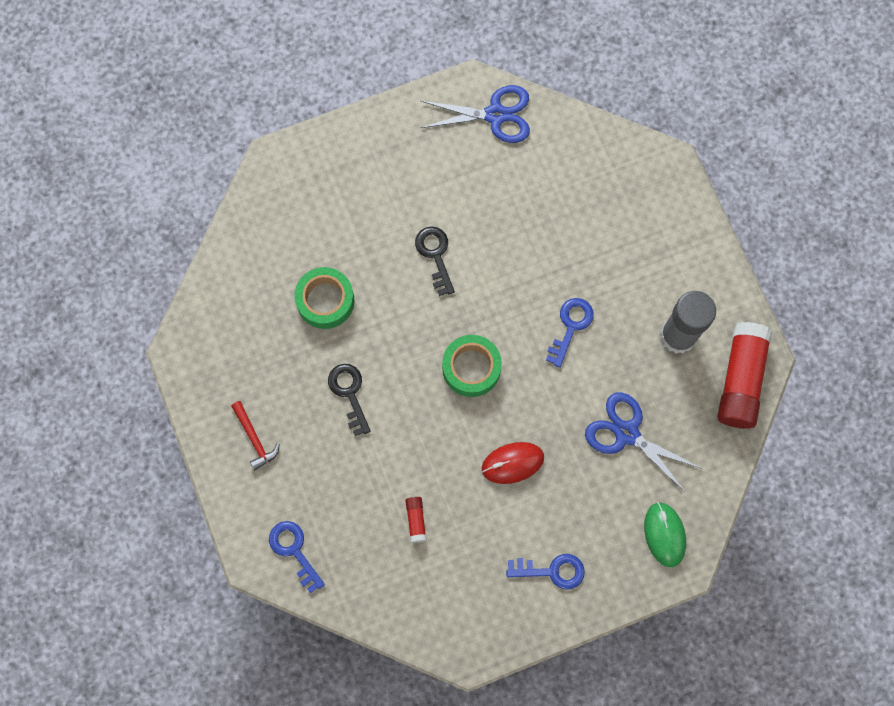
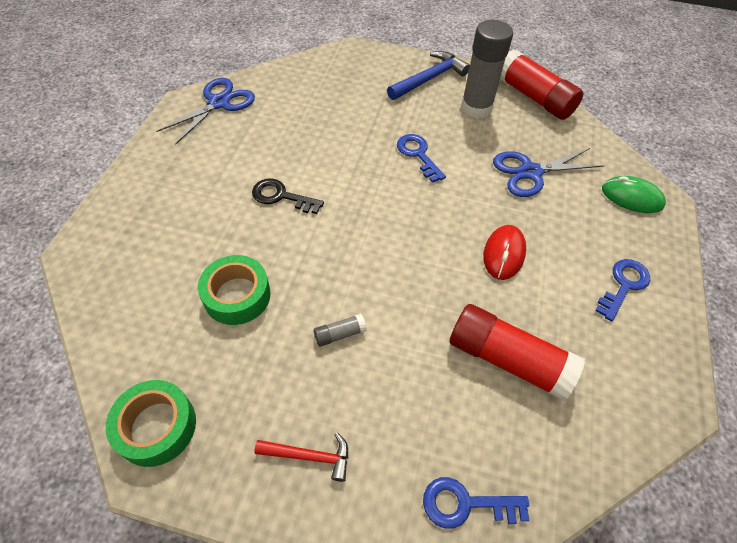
camera: 55 degrees left, 20 degrees down
(349, 393) = (340, 334): black key -> grey glue stick
(416, 520) = (508, 360): red glue stick -> red glue stick, size x2.35
(471, 368) = (397, 231): green tape -> green tape (156, 427)
(685, 266) = (429, 79): none -> blue hammer

